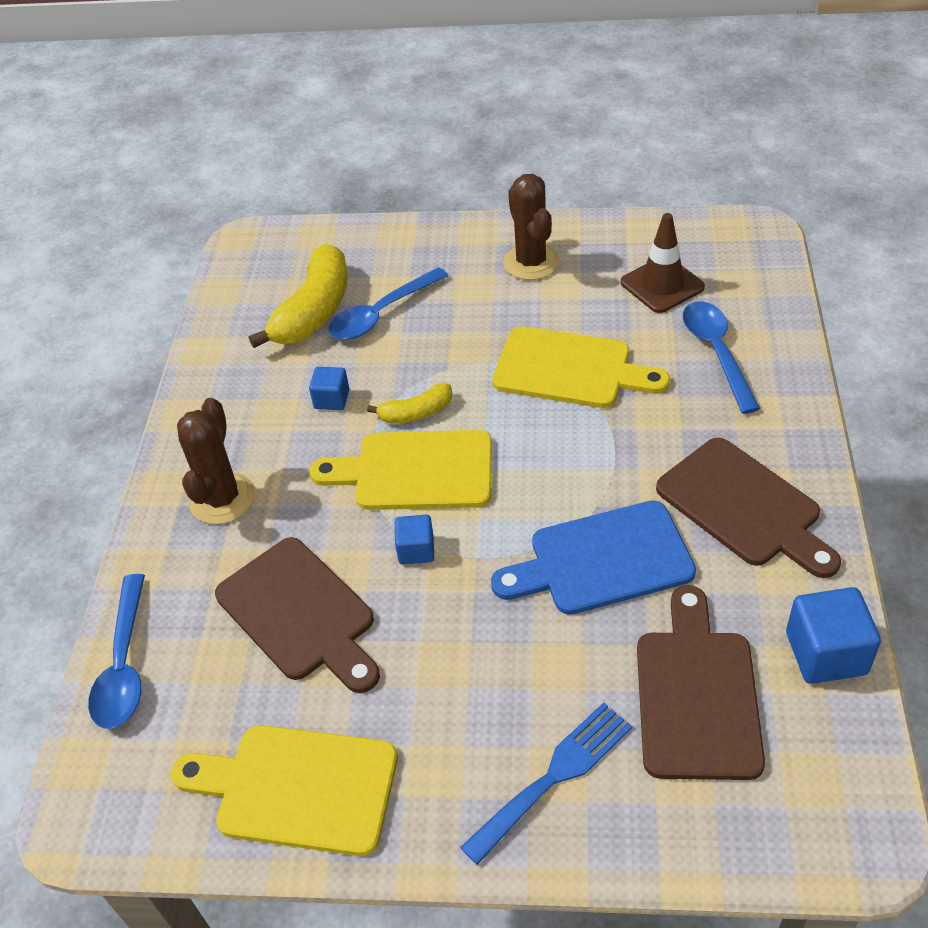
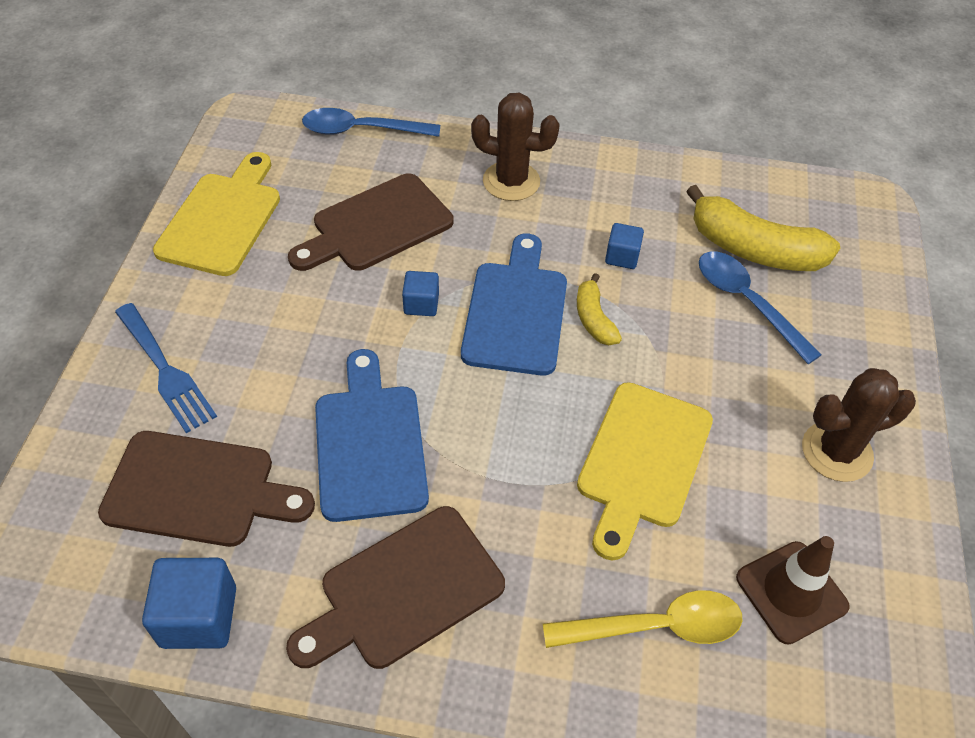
camera: 90 degrees right, 5 degrees up
(415, 471) = (516, 312): yellow cutting board -> blue cutting board
(716, 352) = (655, 626): blue spoon -> yellow spoon

